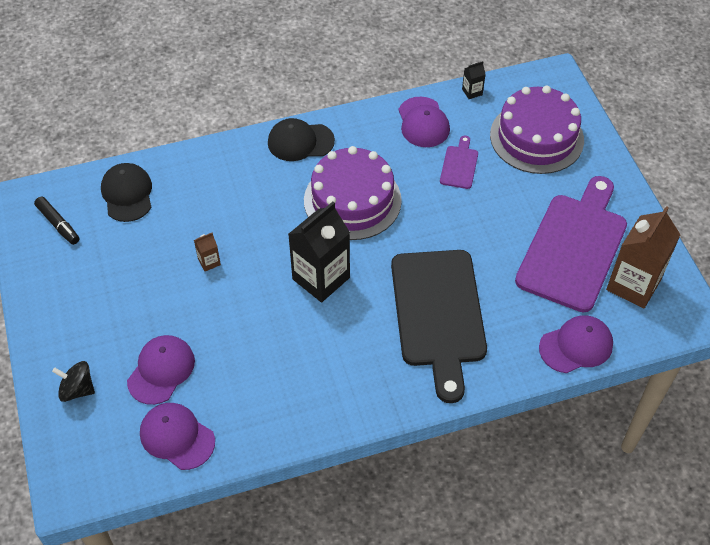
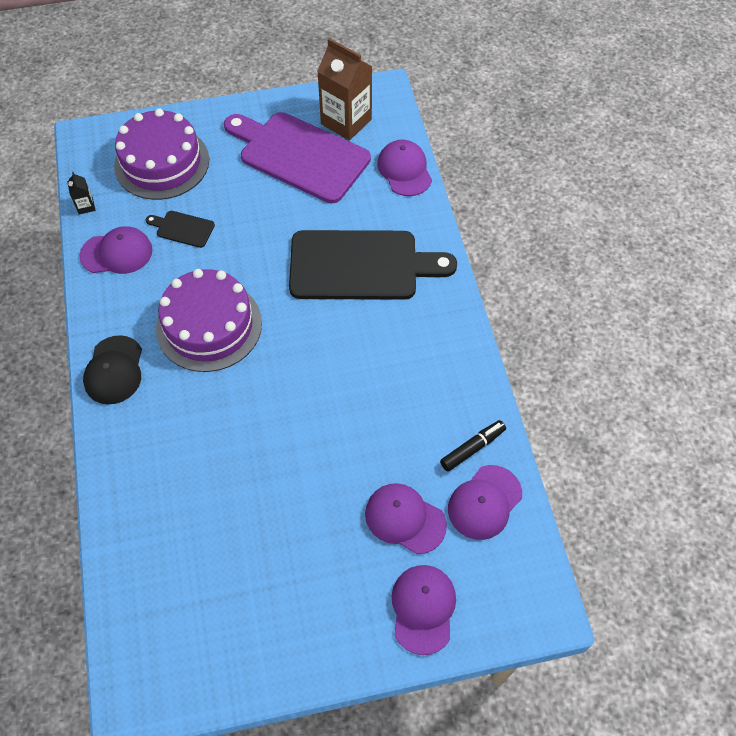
camera: 85 degrees left, 5 degrees up
(58, 224) = (182, 647): black marker -> black marker (472, 448)
(77, 389) = (423, 609): black spinning top -> purple cap
(127, 194) = (150, 562): black cap -> none
(209, 262) = (268, 469): brown carton -> none
(321, 278) = (306, 361): black carton -> none
(459, 165) = (183, 228): purple cutting board -> black cutting board

